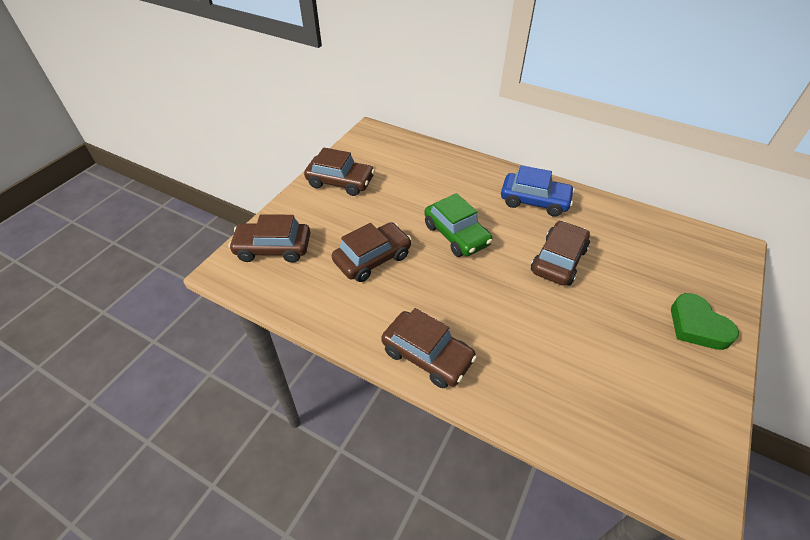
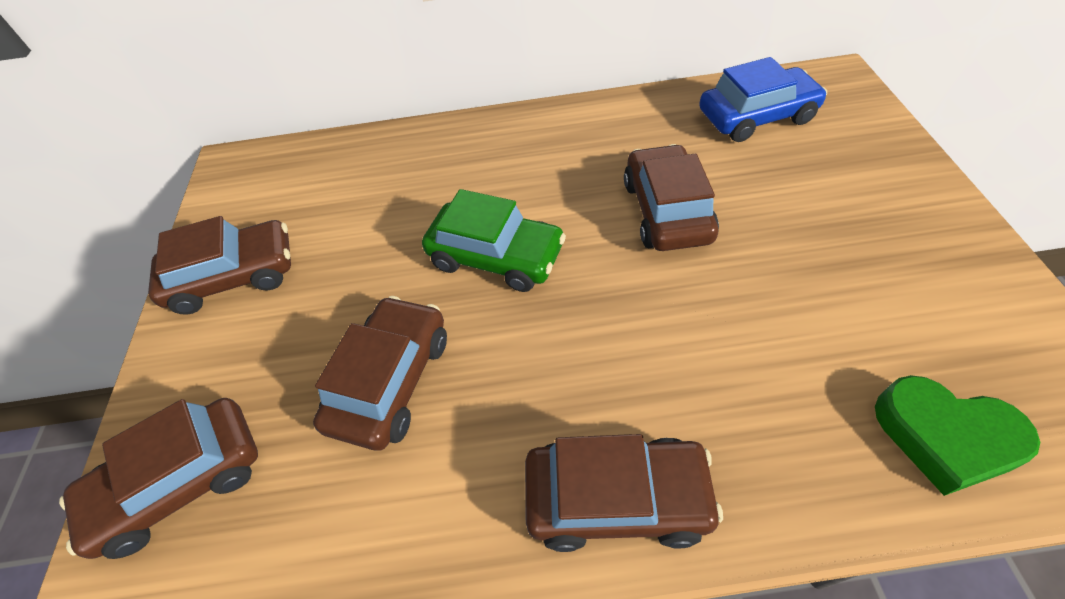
camera: 30 degrees left, 5 degrees up
(534, 201) = (563, 144): blue car -> blue car (756, 117)
(697, 326) = (898, 200): green heart -> green heart (945, 437)

